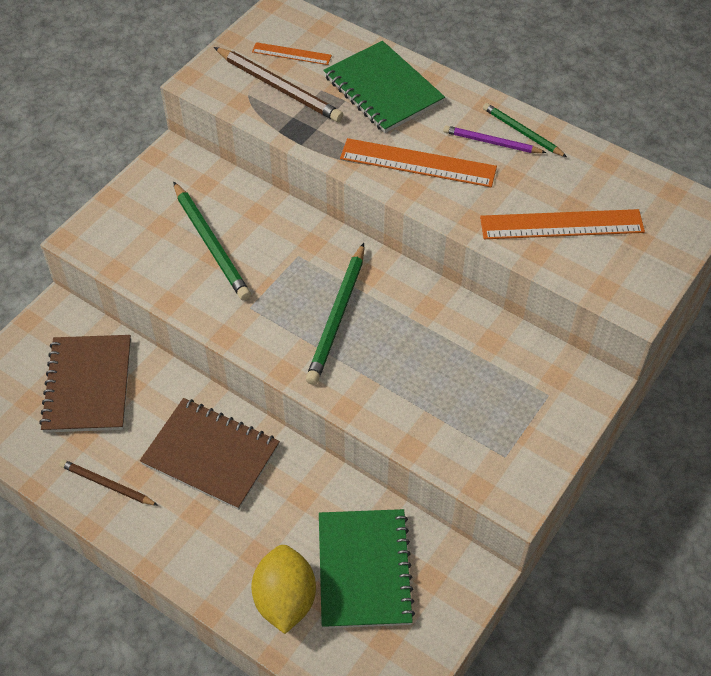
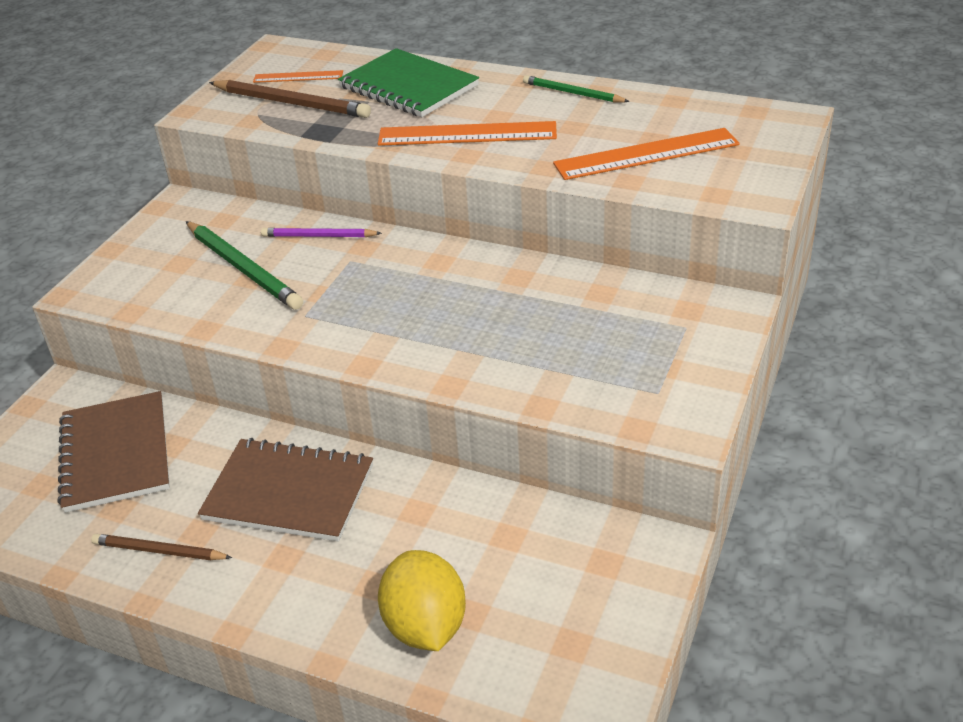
camera: 10 degrees left, 15 degrees down
(337, 316) = (412, 304): green pencil -> none
(364, 569) = (518, 571): green notebook -> none
(492, 142) = (543, 106): purple pencil -> purple pencil (319, 236)

